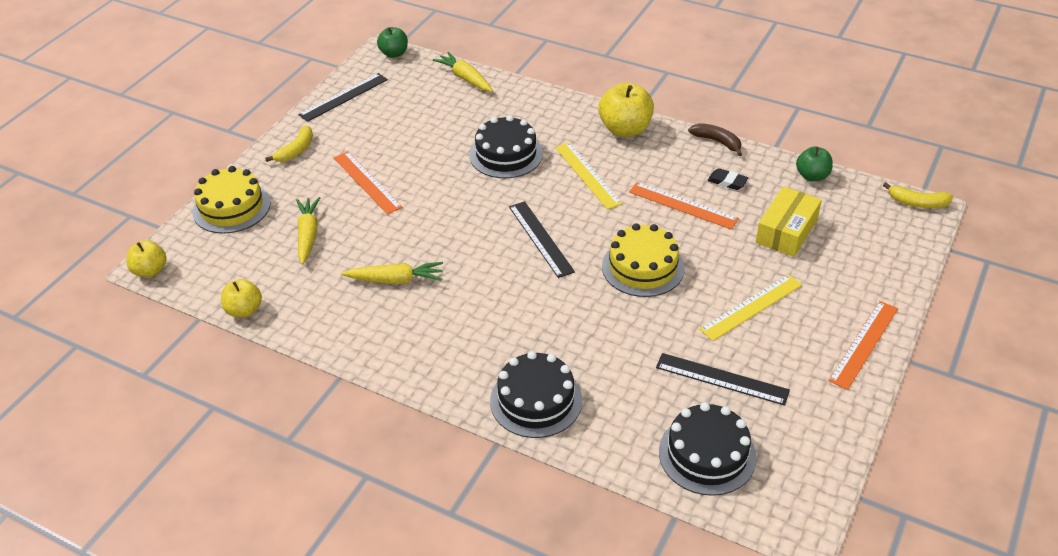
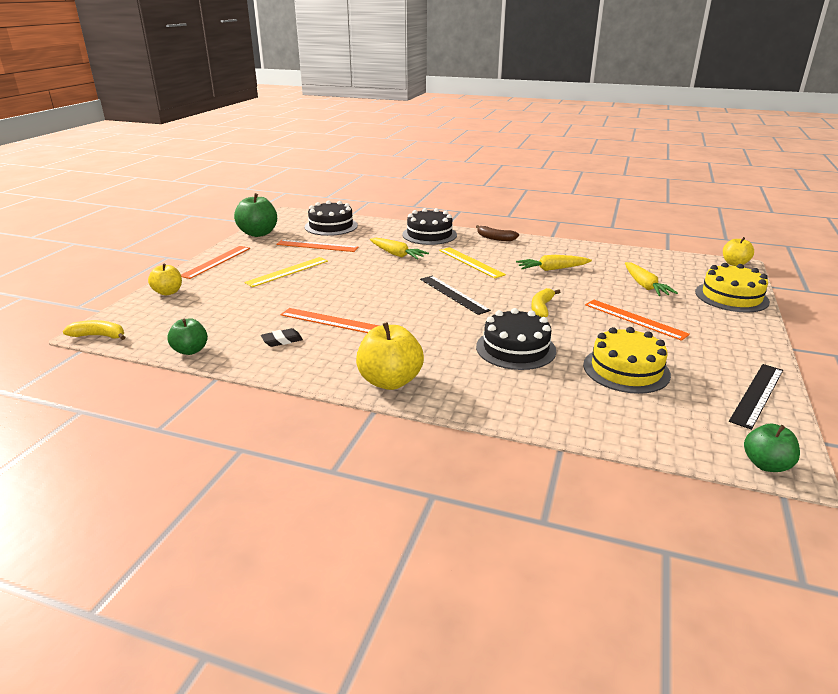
camera: 170 degrees right, 15 degrees down
(244, 310) = (641, 252): yellow apple -> yellow apple (168, 292)
(296, 150) = (735, 338): yellow banana -> yellow banana (541, 308)
(465, 78) = (624, 431): yellow carrot -> yellow carrot (397, 254)
(587, 175) = (424, 337): yellow ruler -> yellow ruler (471, 262)
(643, 267) = (367, 284): yellow cake -> yellow cake (626, 369)
(717, 142) = (282, 375): brown banana -> brown banana (495, 238)
(722, 379) = (317, 246): black ruler -> orange ruler
(727, 182) = (282, 340): black eraser -> black eraser turned 45 degrees counterclockwise
(786, 231) = (240, 310): yellow box -> none
(832, 436) = (258, 233): none -> green apple

